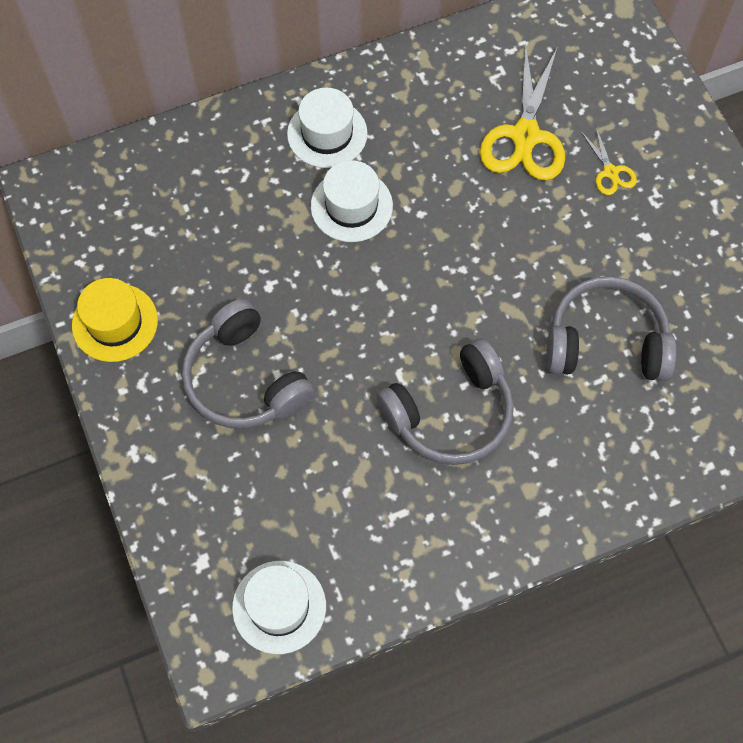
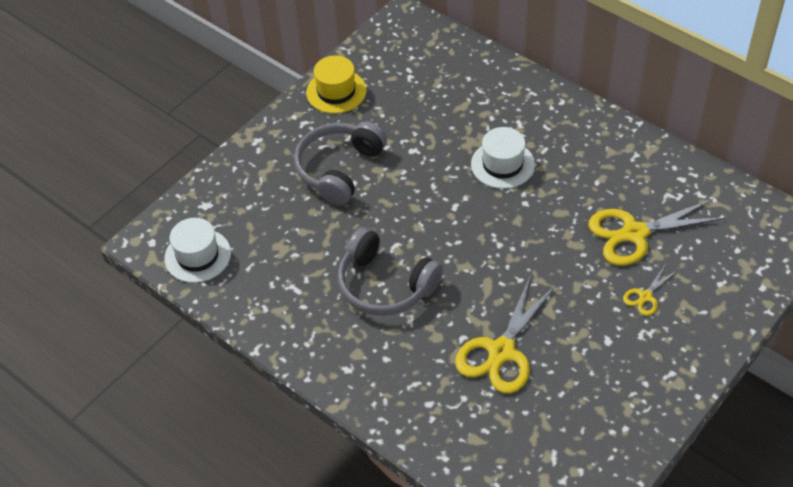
camera: 65 degrees right, 15 degrees down
(327, 134) = (547, 127): white hat -> none
(606, 341) = (501, 351): grey headphones -> yellow scissors

